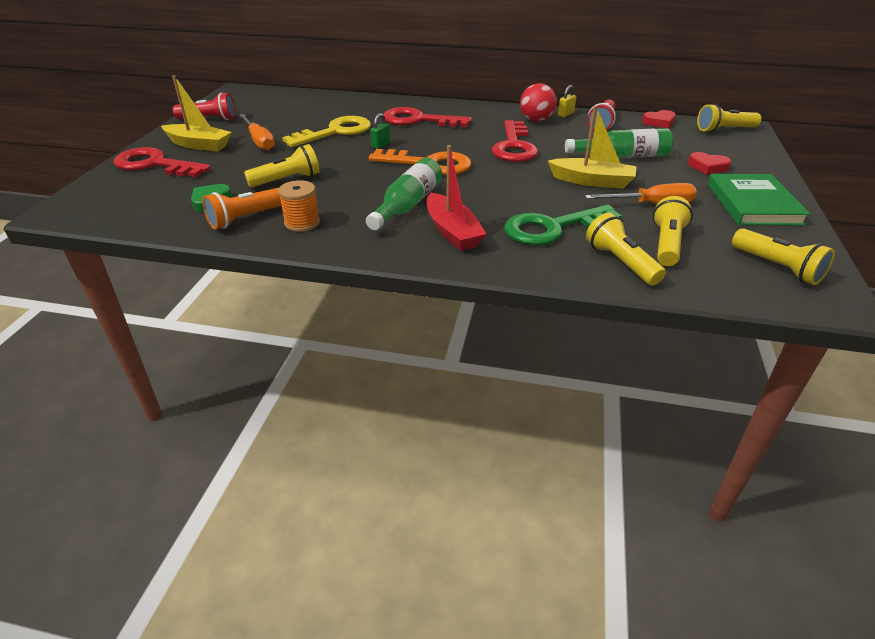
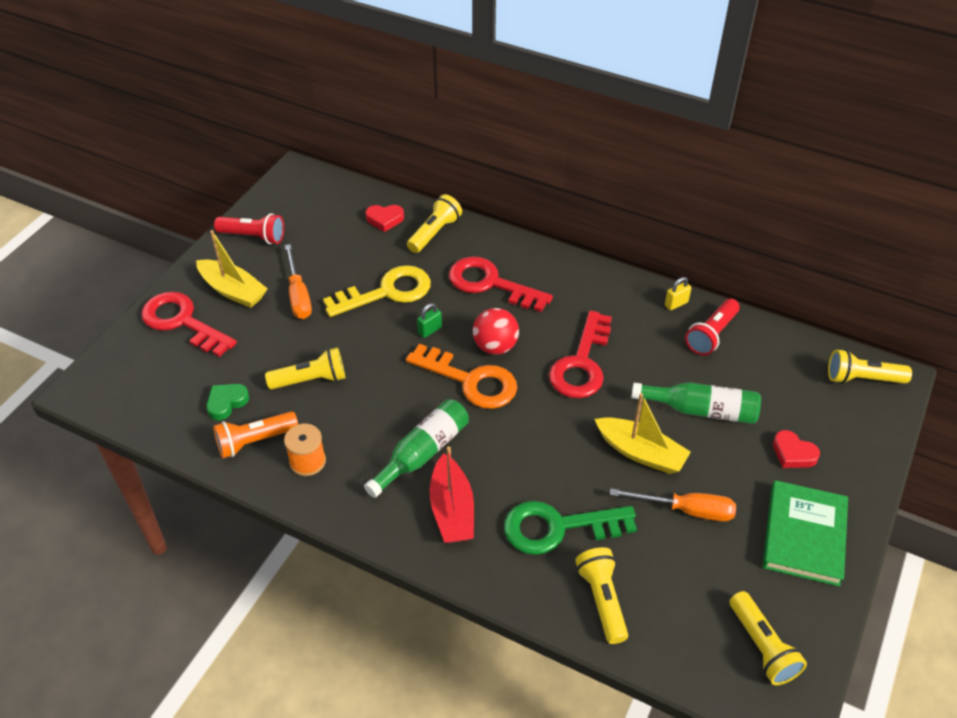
camera: 15 degrees right, 10 degrees up
(536, 120) = (633, 311): red ball -> red ball (495, 346)
(659, 122) = (787, 345): red heart -> red heart (384, 219)
(666, 244) = (665, 582): yellow flashlight -> yellow flashlight (434, 233)

